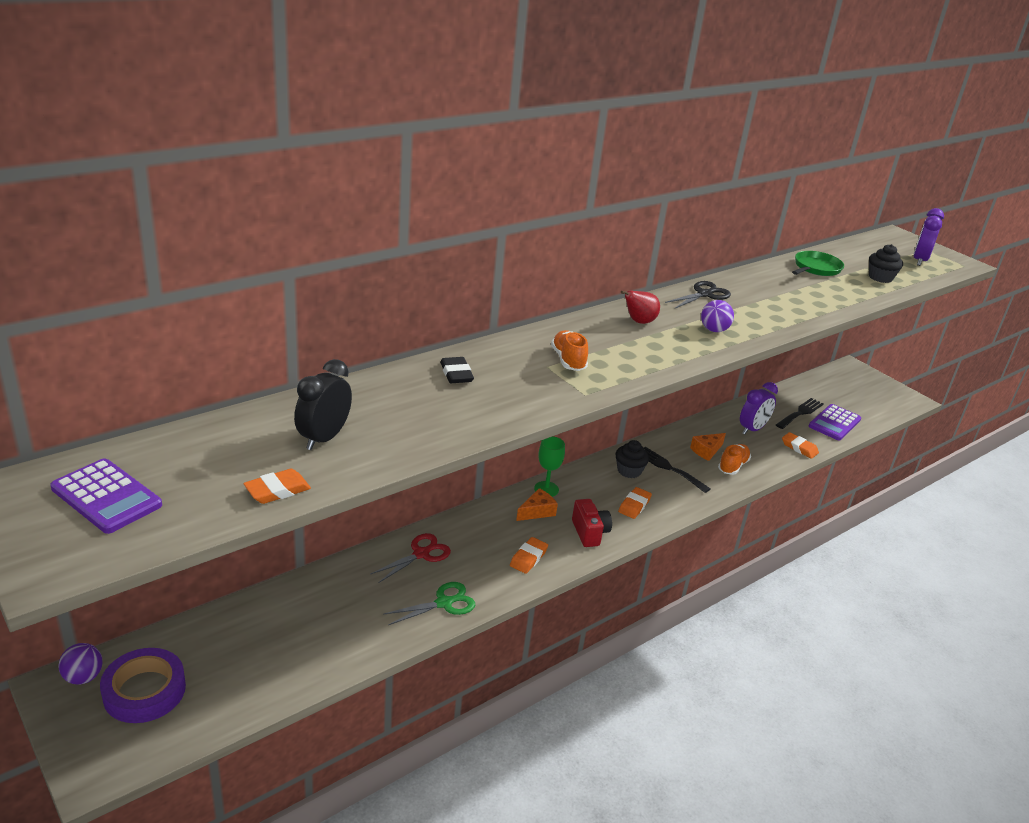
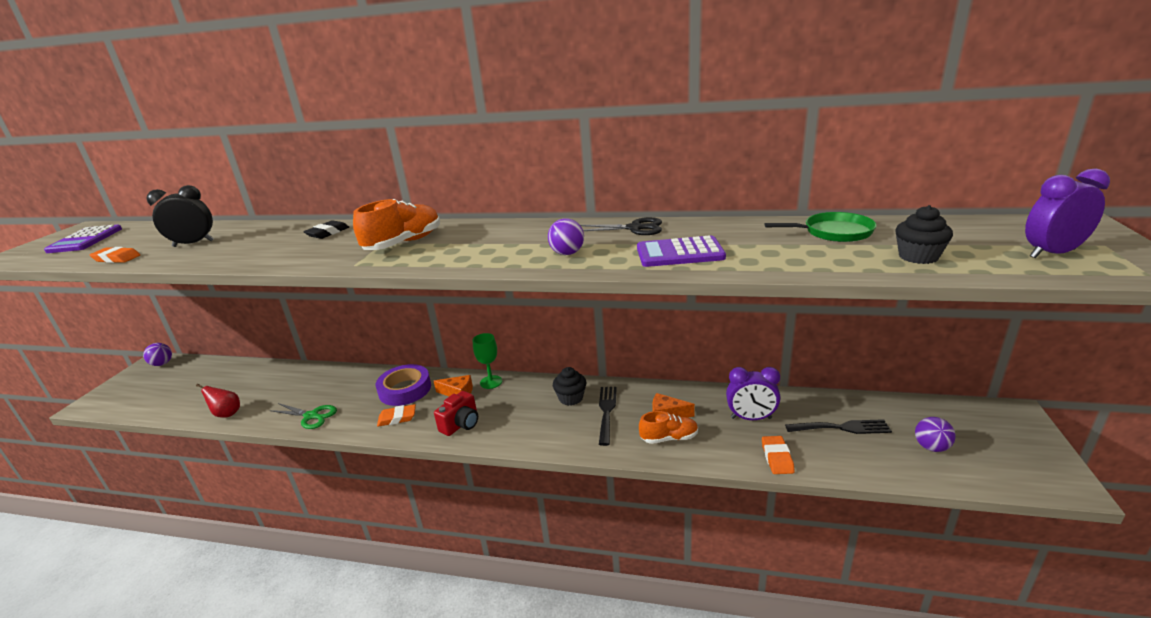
camera: 55 degrees right, 5 degrees down
(144, 691) = (160, 382): purple tape -> purple tape (405, 389)
(421, 554) = (356, 383): red scissors -> none
(568, 360) = (404, 243): orange shoe -> orange shoe, size x1.51
(634, 505) = (526, 424): orange eraser -> none
(638, 322) = (521, 233): red pear -> red pear (227, 414)
(834, 423) = (873, 456): purple calculator -> purple calculator (679, 253)
(848, 405) = (931, 447): none -> purple ball

